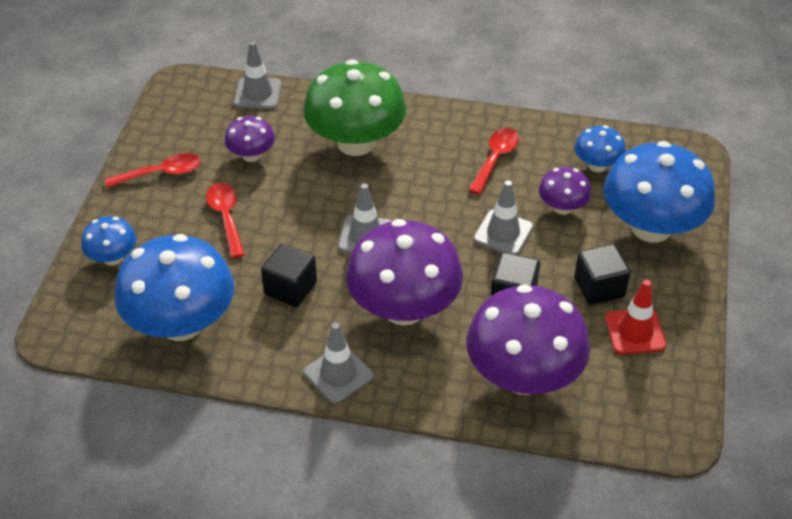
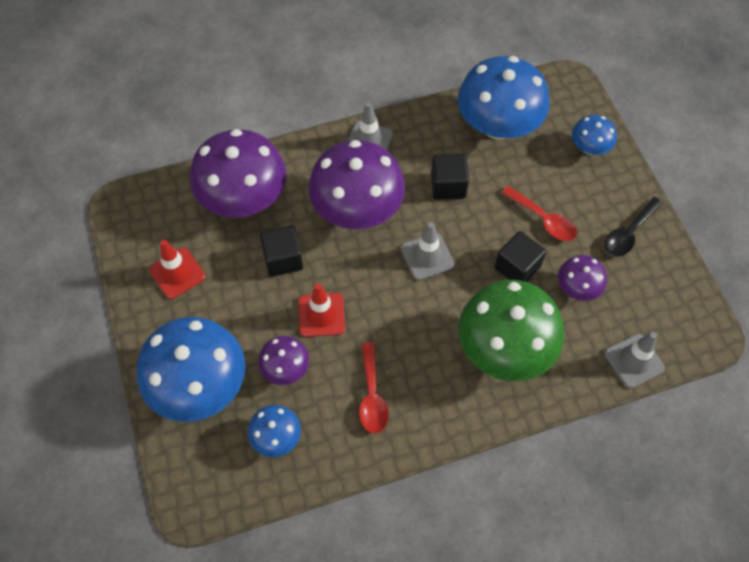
camera: 150 degrees right, 15 degrees up
(161, 173) = (628, 233): red spoon -> black spoon
(503, 233) = (321, 315): grey traffic cone -> red traffic cone
(599, 287) = (220, 300): black cube -> black cube (517, 267)

